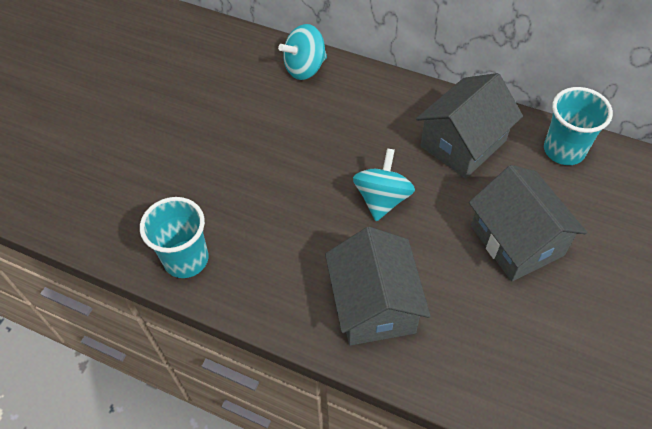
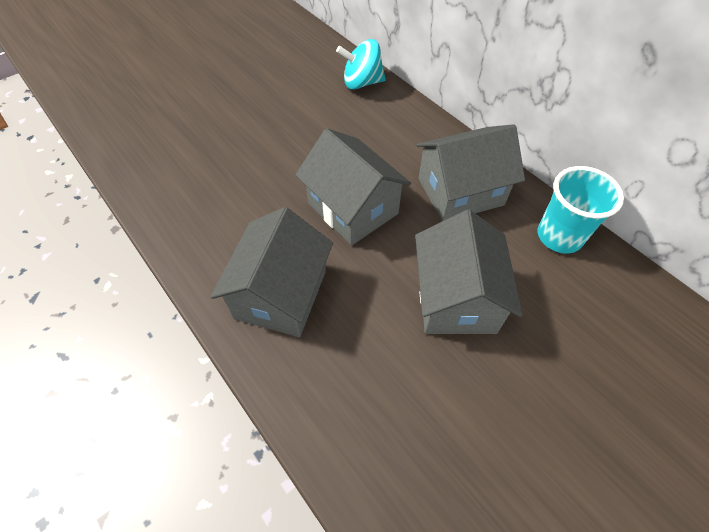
camera: 25 degrees right, 0 degrees up
(186, 259) = (159, 188): turquoise cup -> none
(382, 199) = (353, 208): turquoise spinning top -> grey house

